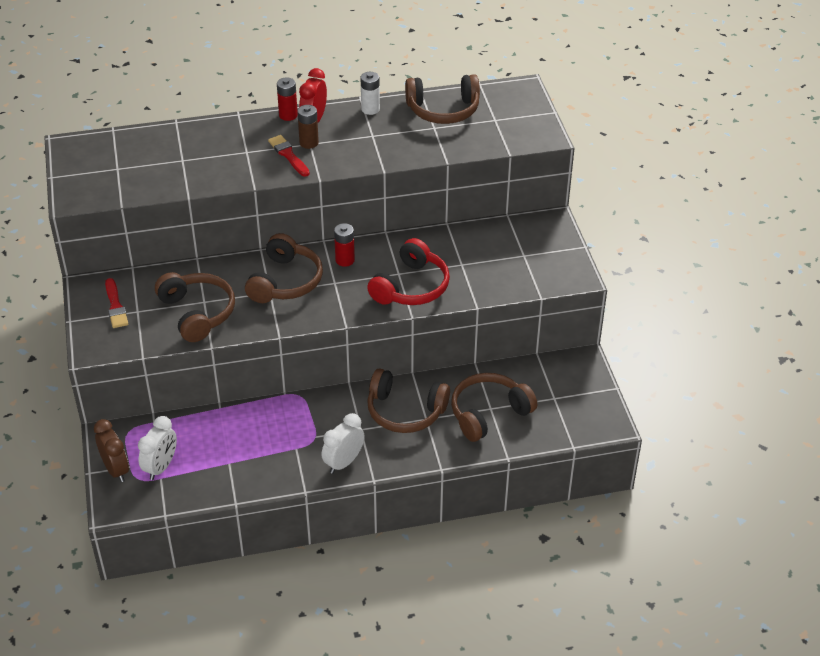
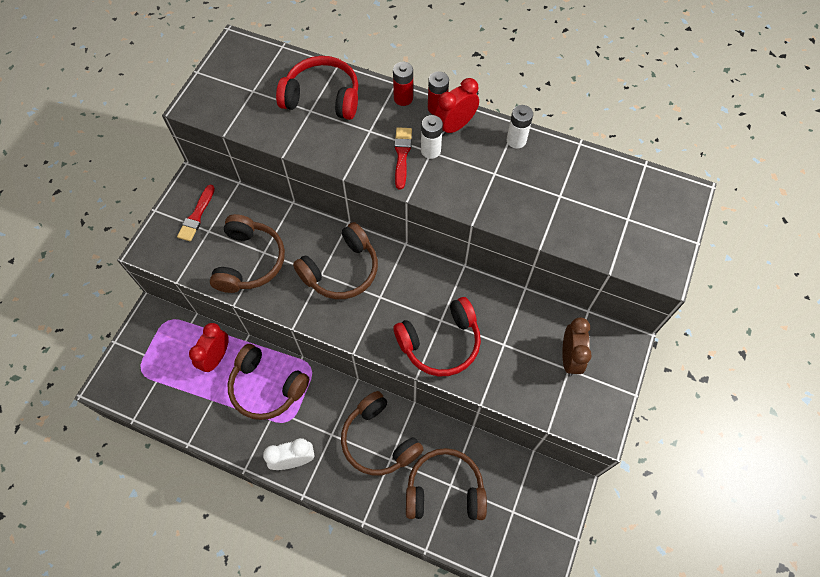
camera: 35 degrees right, 20 degrees up
(116, 469) = (133, 351): brown clock -> brown clock (569, 357)
(161, 467) = (164, 371): white clock -> none
(184, 147) = (322, 97): none -> red headphones
(203, 432) = (216, 357): none -> red clock
(309, 143) = (430, 150): brown battery -> white battery
(345, 260) = (406, 277): red battery -> red battery (403, 98)
(443, 110) = (585, 179): brown headphones -> brown headphones (266, 387)

